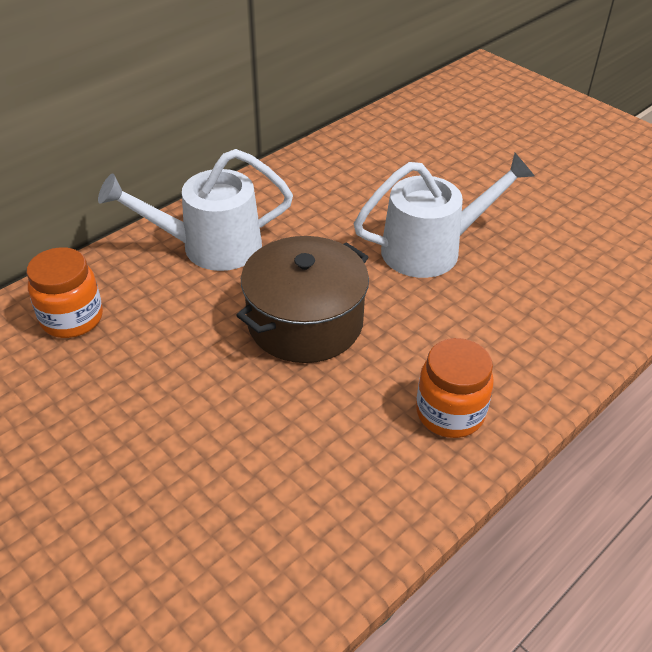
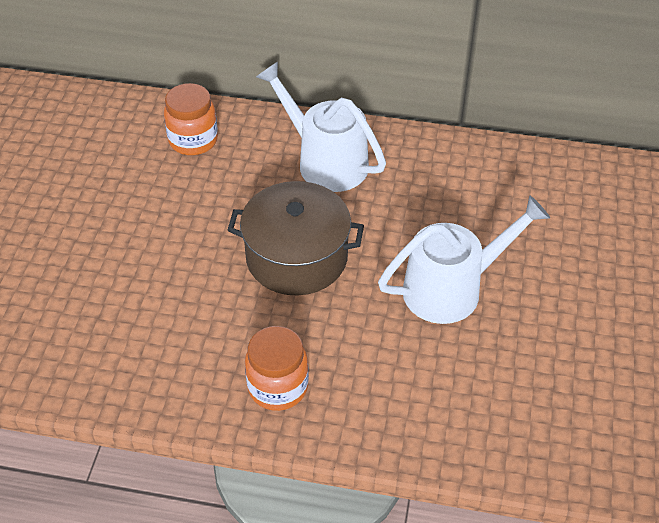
camera: 55 degrees right, 5 degrees up
(432, 249) = (452, 288): white watering can -> white watering can turned 60 degrees counterclockwise

